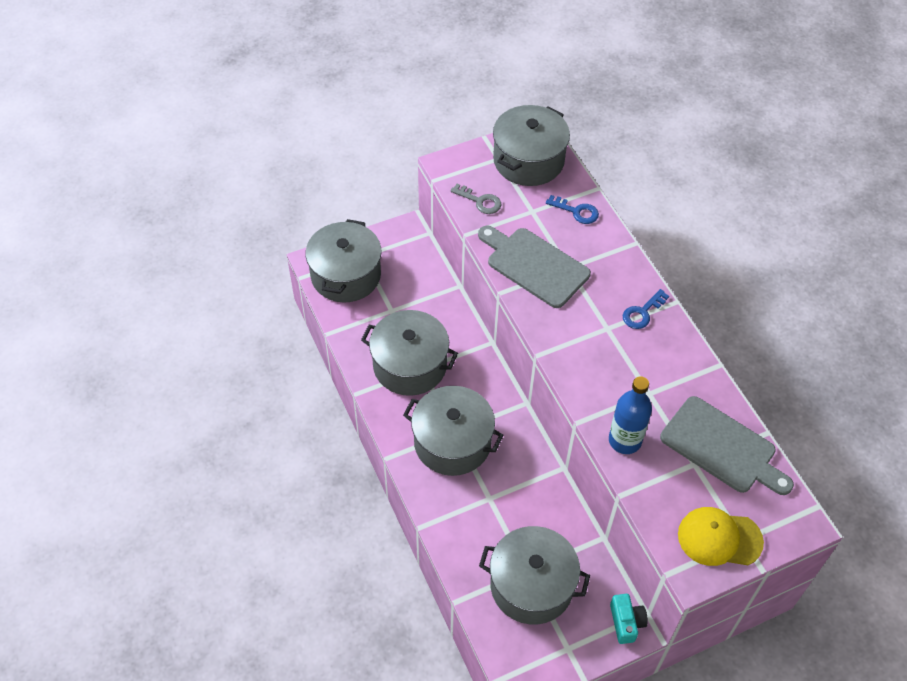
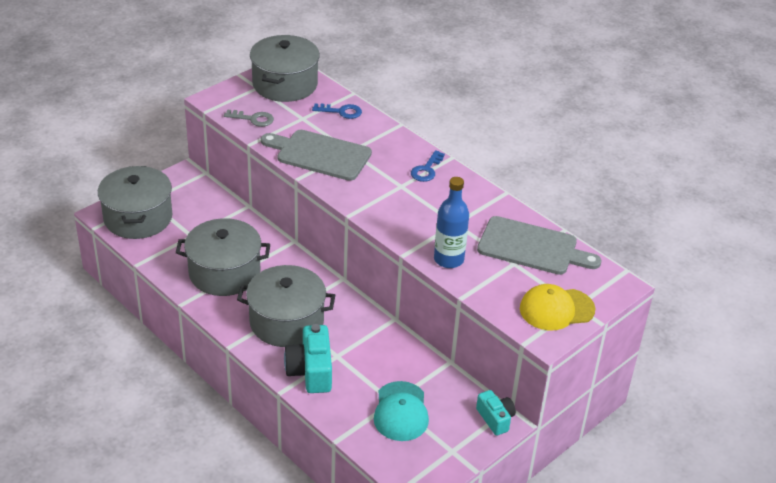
camera: 20 degrees left, 15 degrees down
(457, 510) = (310, 371): none -> turquoise camera
(531, 585) = (401, 412): grey pot -> turquoise cap

